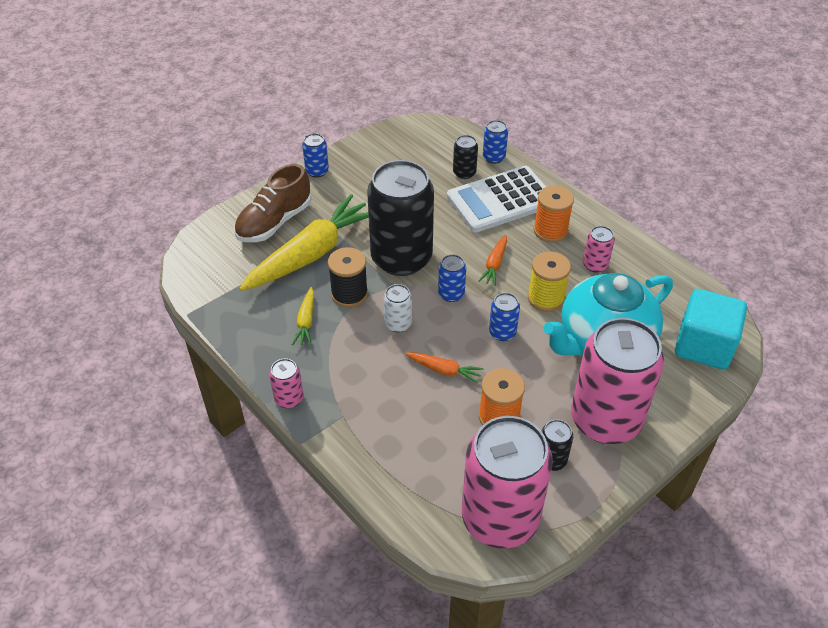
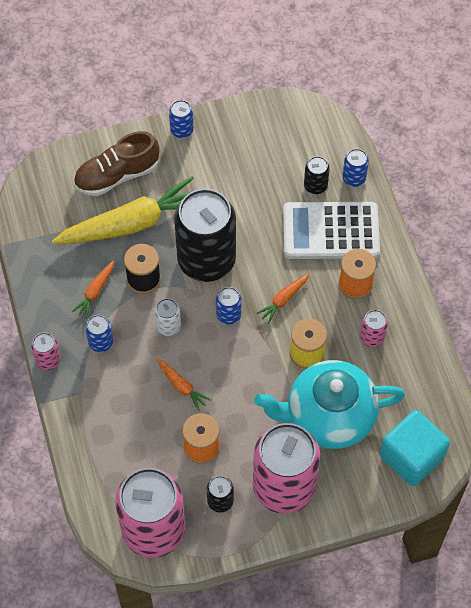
camera: 25 degrees right, 15 degrees up
(306, 321) = (95, 292): yellow carrot -> orange carrot
(502, 332) = (249, 371): blue can -> blue can (101, 342)

